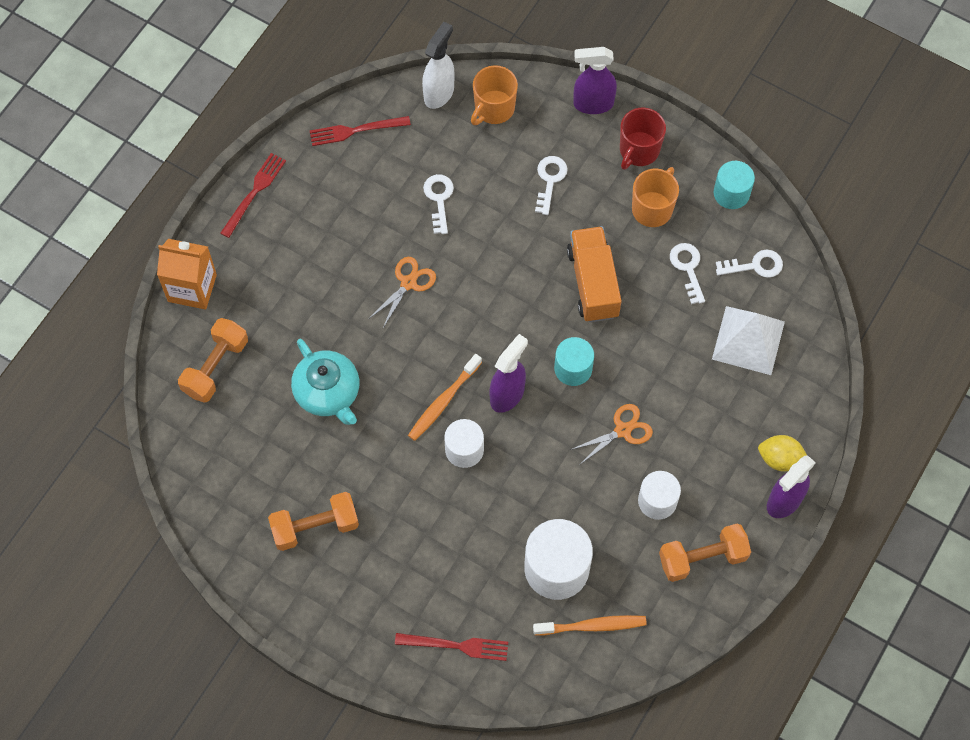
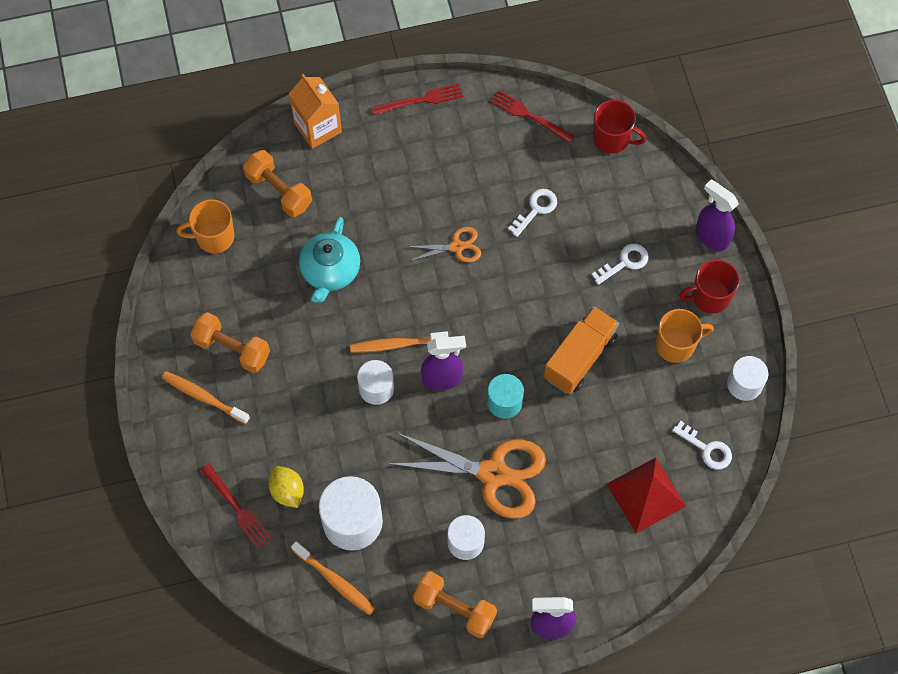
camera: 45 degrees right, 0 degrees up
(215, 367) = (279, 191): orange dumbbell -> orange dumbbell turned 60 degrees clockwise
(334, 586) = (204, 397): none -> orange toothbrush
(439, 93) = (612, 138): white spray bottle -> red mug
(494, 108) = (638, 181): orange mug -> orange mug (214, 237)
(622, 430) = (493, 474): orange scissors -> orange scissors, size x1.99
(688, 268) = (656, 407): white key -> none
(731, 193) = (744, 384): turquoise cylinder -> white cylinder
(748, 340) = (646, 495): white pyramid -> red pyramid
(780, 459) = (580, 595): yellow lemon -> yellow lemon (287, 491)

